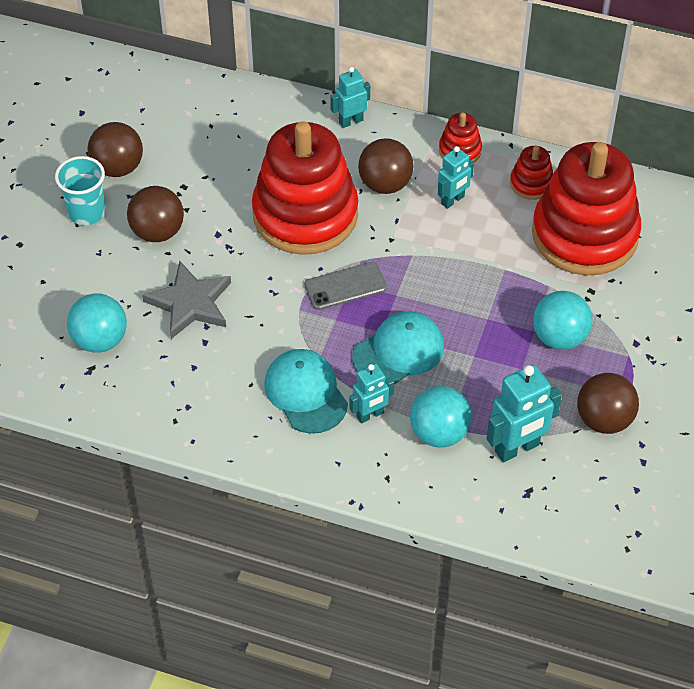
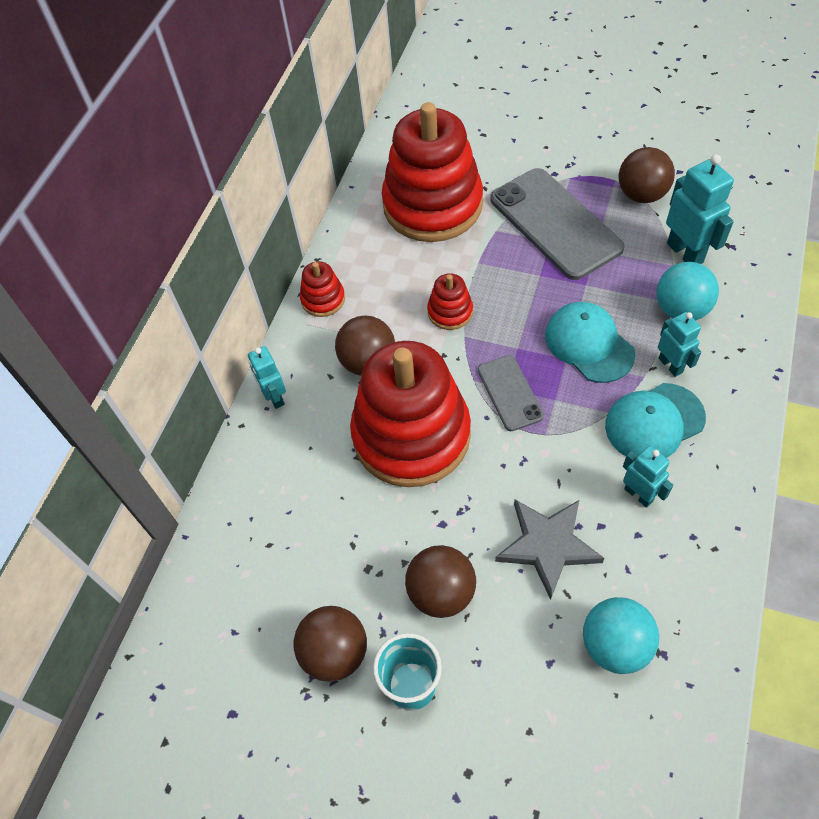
camera: 85 degrees left, 5 degrees up
(453, 200) = (391, 304): turquoise robot -> turquoise robot (639, 494)
(531, 183) = (369, 243): red stacking toy -> red stacking toy (450, 312)
(559, 337) = (555, 223): turquoise ball -> grey phone

